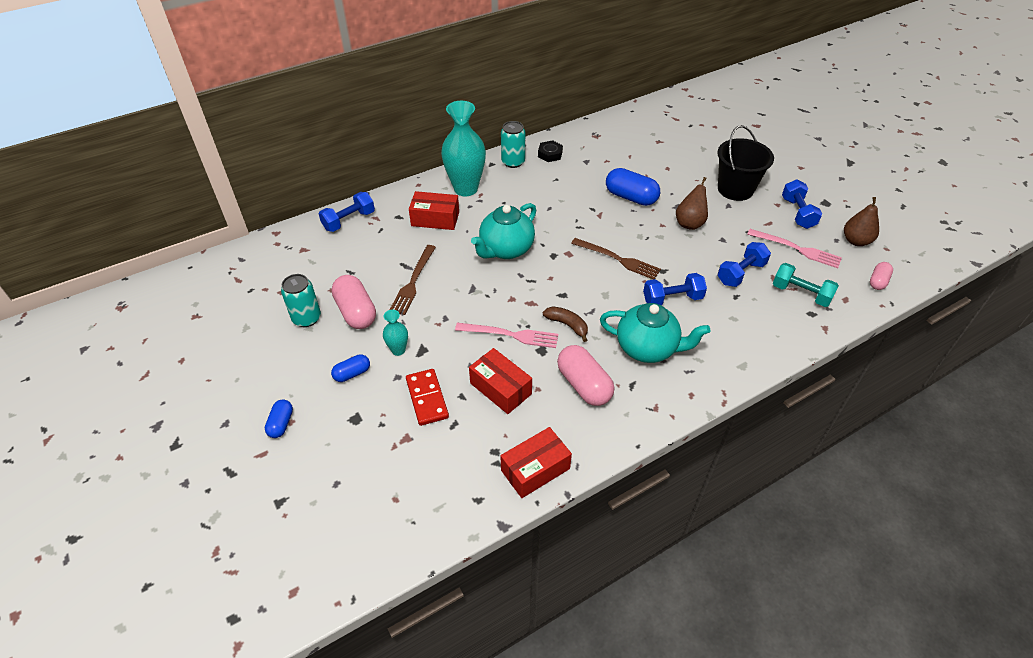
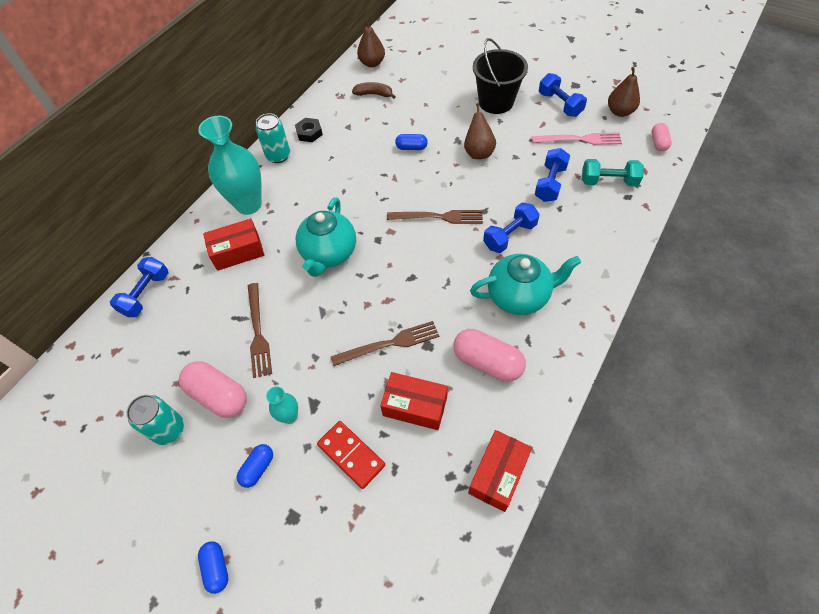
camera: 25 degrees left, 10 degrees up
(510, 335) = (389, 344): pink fork -> brown fork
(567, 325) = (435, 307): brown banana -> brown banana (374, 94)
(631, 197) = (411, 147): blue capsule -> blue capsule, size x0.56
(641, 119) = (372, 63): none -> brown pear

